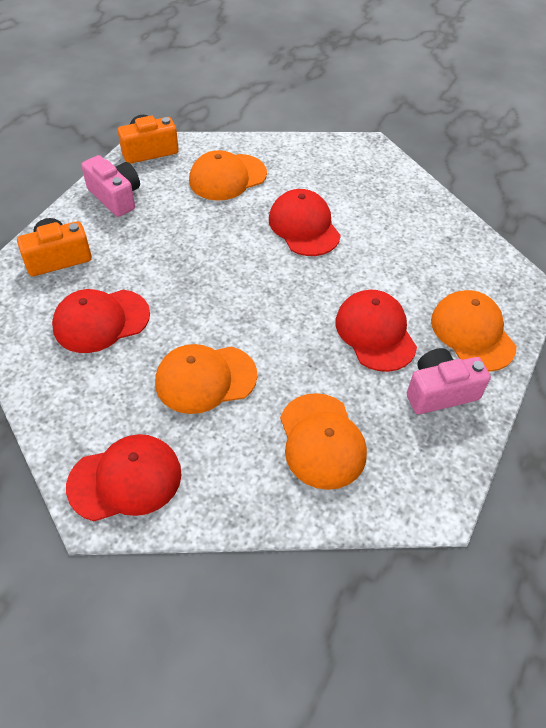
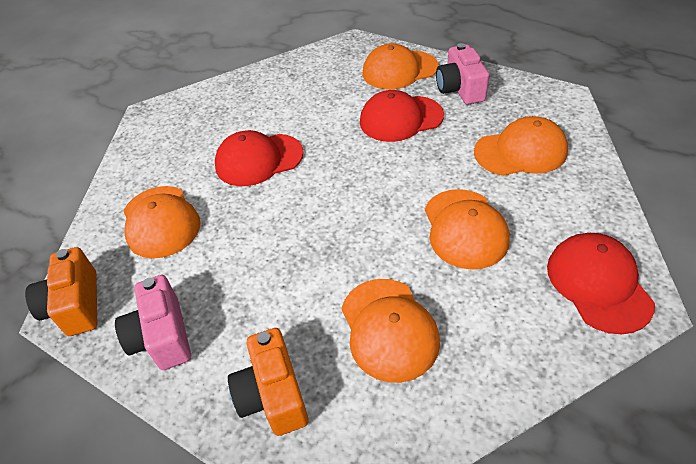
camera: 80 degrees left, 5 degrees down
(101, 321) = (389, 329): red cap -> orange cap
(115, 197) = (162, 336): pink camera -> pink camera turned 75 degrees counterclockwise

